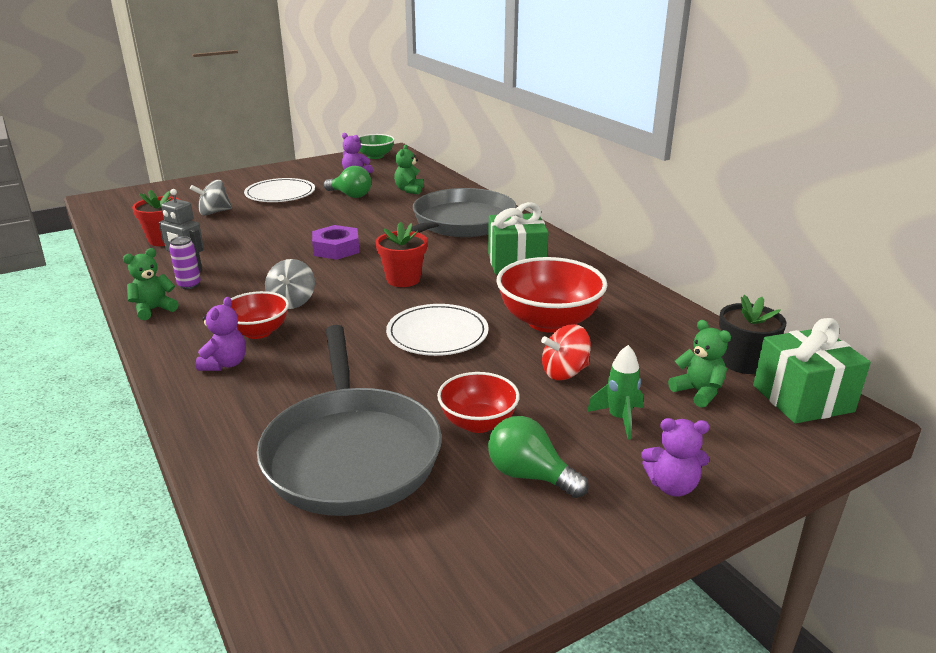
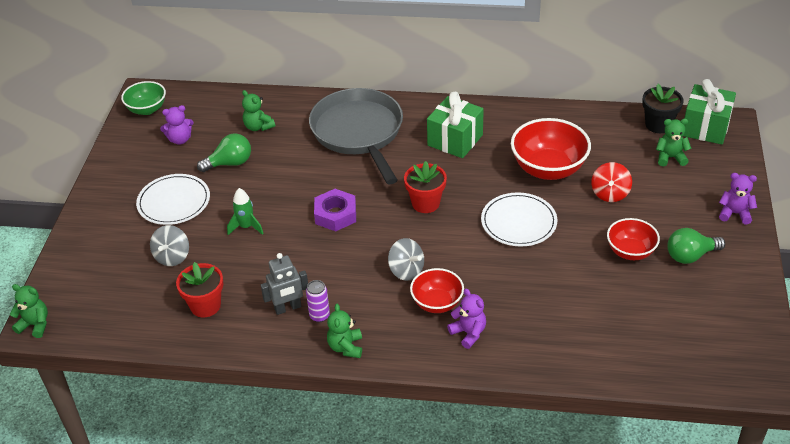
camera: 50 degrees left, 15 degrees up
(97, 199) = (35, 325): none -> green teddy bear
(351, 453) = (618, 313): grey pan -> none
(619, 418) = (669, 199): green rocket -> green rocket (246, 227)
(672, 486) = (735, 213): purple teddy bear -> purple teddy bear turned 120 degrees counterclockwise

